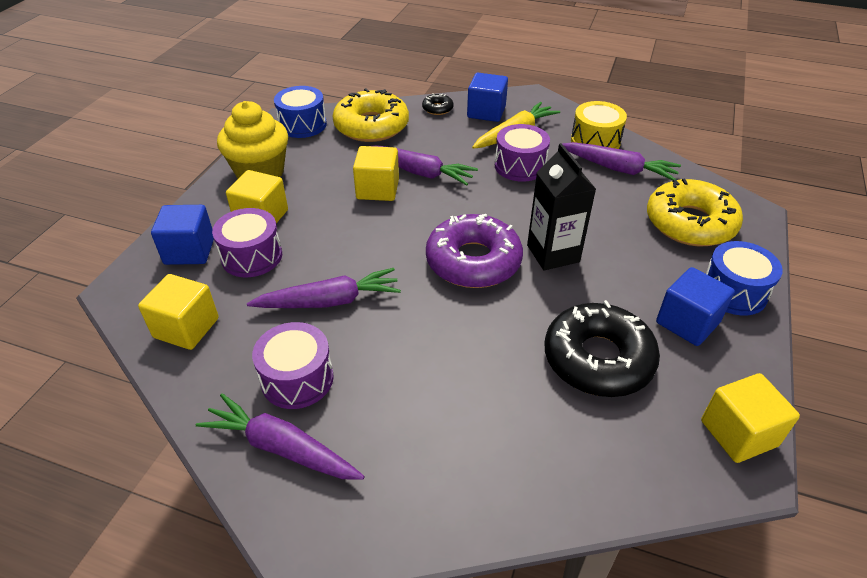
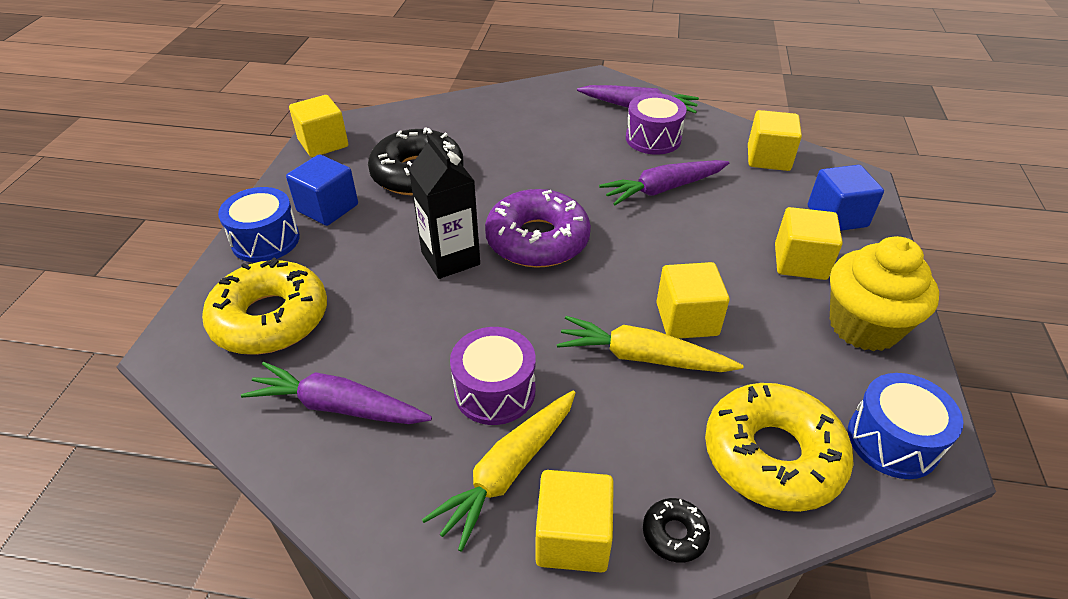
camera: 170 degrees right, 0 degrees up
(252, 256) = (769, 218): purple drum -> none
(419, 172) = (643, 357): purple carrot -> yellow carrot
(486, 112) = (573, 537): blue cube -> yellow cube
(595, 141) = (361, 473): yellow drum -> none

